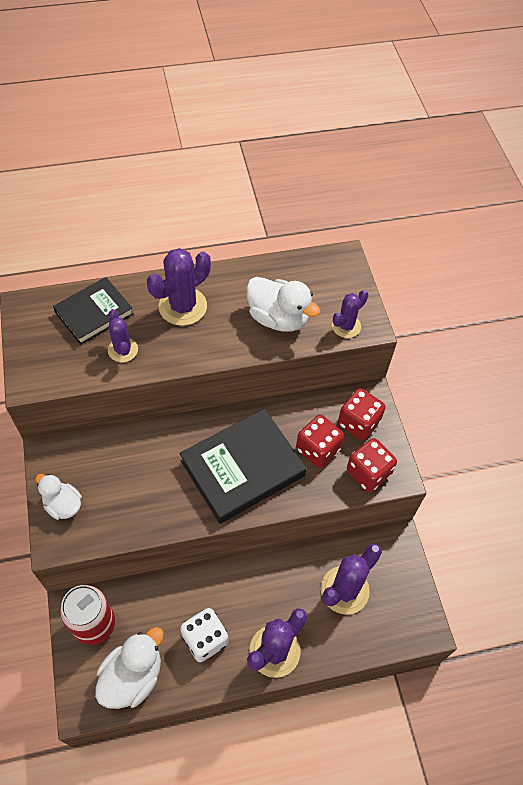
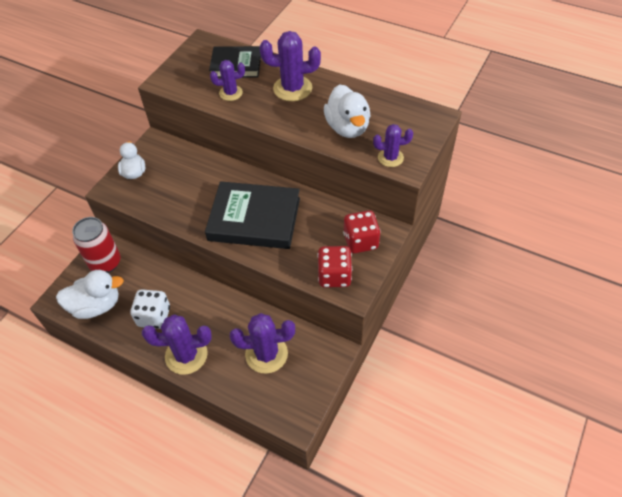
camera: 45 degrees right, 5 degrees down
(123, 350) = (231, 93): purple cactus -> purple cactus turned 60 degrees clockwise
(317, 449) = (315, 239): red dice -> none

